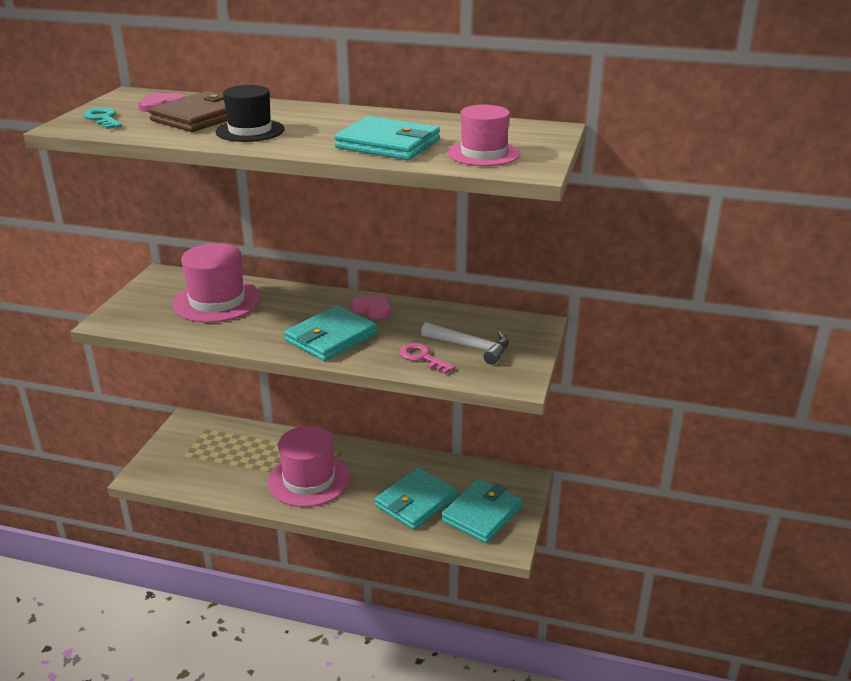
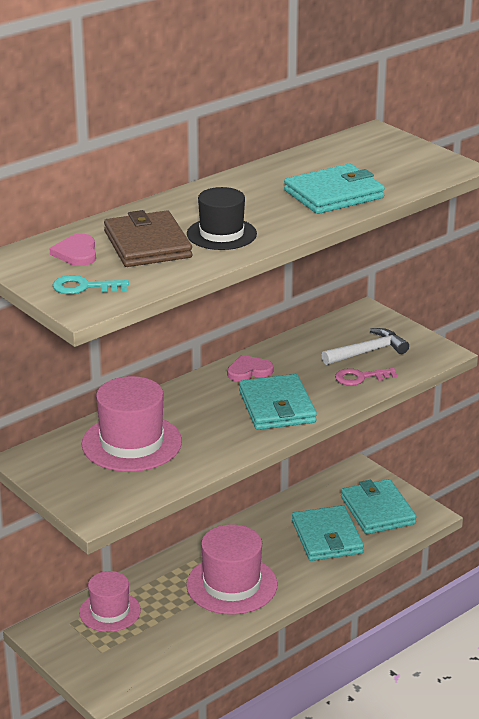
camera: 55 degrees left, 0 degrees up
(483, 153) = (401, 170): pink hat -> pink hat (110, 611)

